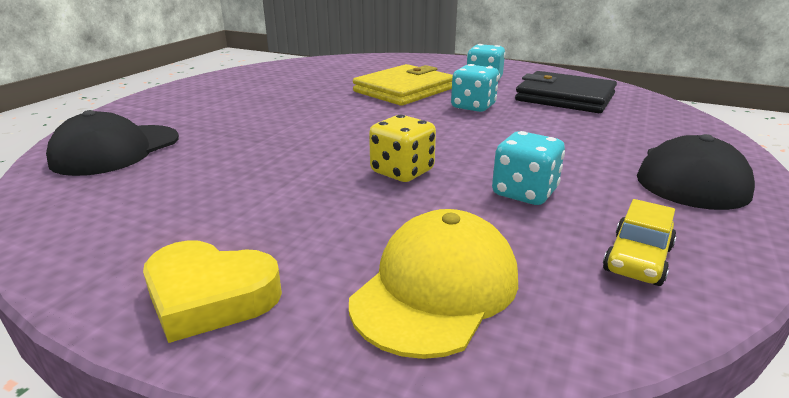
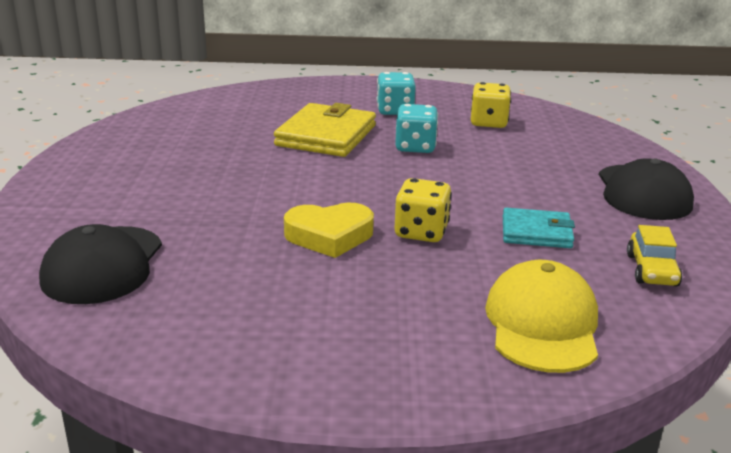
camera: 25 degrees left, 0 degrees up
(210, 297) = (389, 372): yellow heart -> yellow heart (329, 236)
(524, 193) = (536, 232): turquoise dice -> turquoise wallet
(564, 97) = (488, 123): black wallet -> yellow dice

